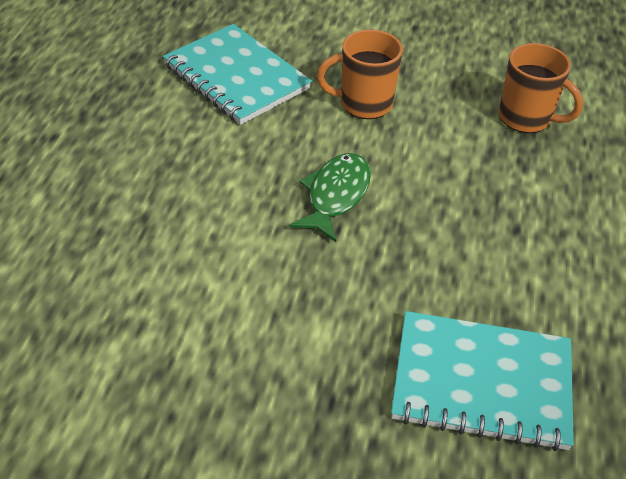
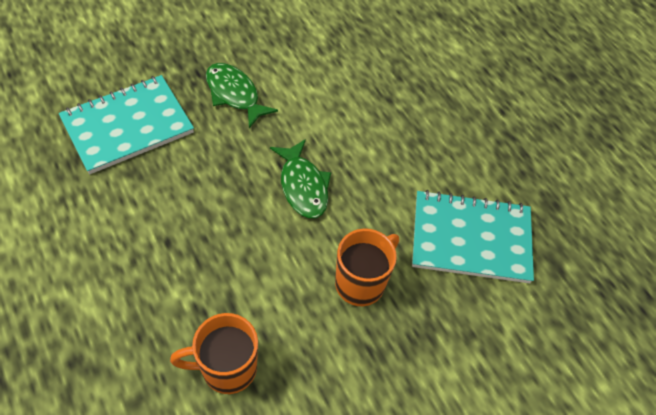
camera: 135 degrees right, 10 degrees up
(312, 338) = (234, 94): none -> green fish

